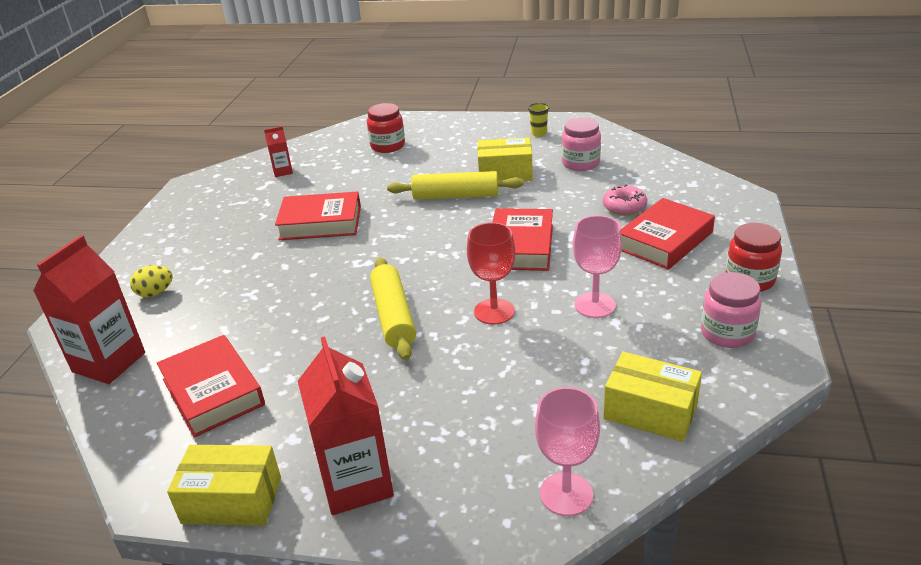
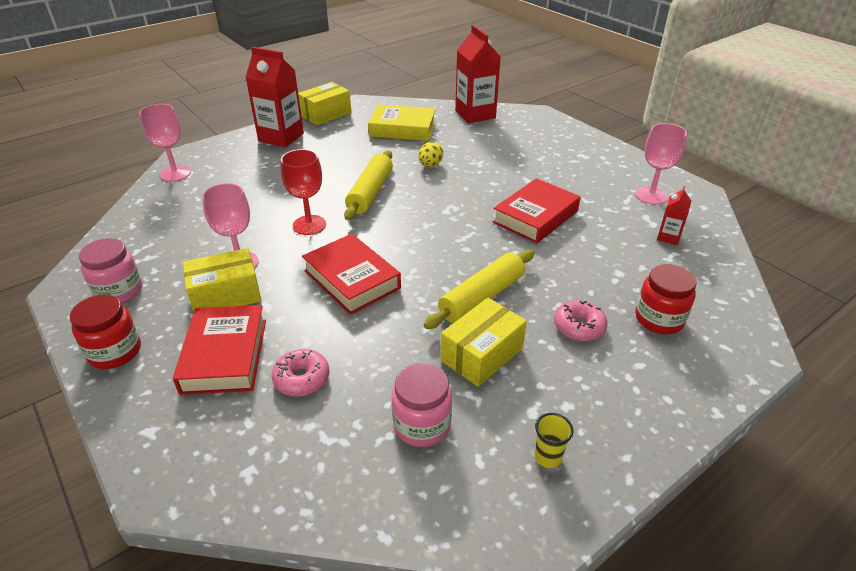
camera: 130 degrees right, 5 degrees up
(155, 293) = (529, 139): yellow egg -> yellow egg (430, 165)
(213, 392) = (402, 129): red book -> yellow book
(221, 196) = (651, 196): none -> pink goblet
(393, 316) = (370, 193): yellow rolling pin -> yellow rolling pin turned 75 degrees clockwise
(432, 161) = (579, 327): none -> pink donut
(650, 411) = (152, 221): yellow box -> yellow box (226, 295)

